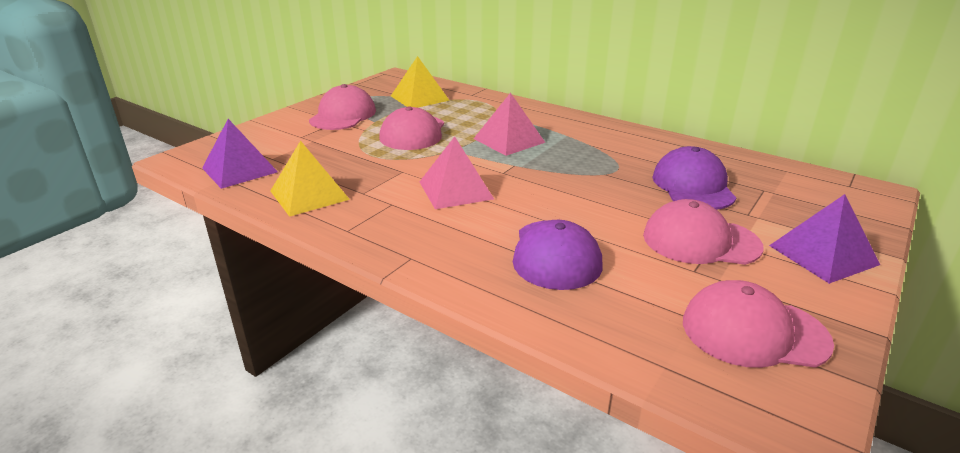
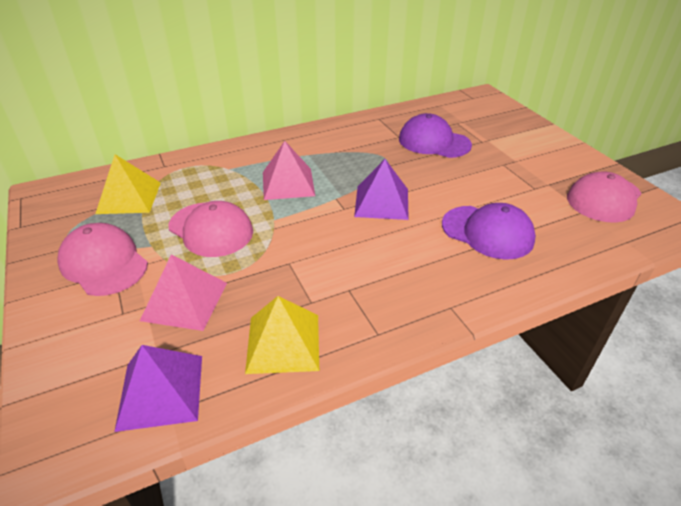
camera: 60 degrees left, 10 degrees up
(456, 190) = (354, 244): pink pyramid -> pink pyramid (185, 301)
(700, 241) = (503, 171): pink cap -> none
(823, 254) = (539, 141): purple pyramid -> purple pyramid (381, 202)

